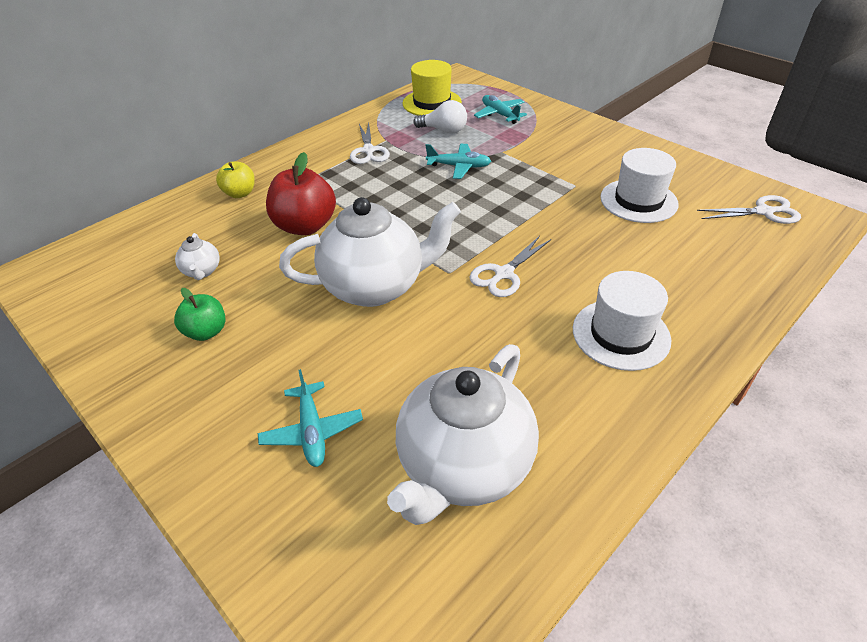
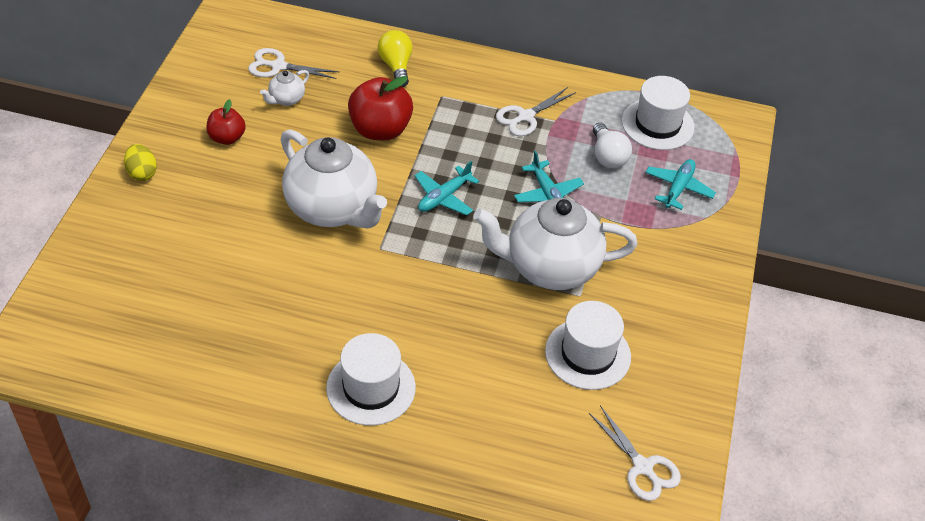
camera: 55 degrees right, 5 degrees up
(182, 425) = (142, 173): none -> yellow egg
(206, 332) = (227, 138): green apple -> red apple
(240, 193) = (396, 66): yellow apple -> yellow light bulb
(312, 431) = (171, 239): turquoise plane -> turquoise plane (444, 197)
(432, 103) = (657, 124): yellow hat -> white hat
(463, 466) = (184, 331): white teapot -> white teapot (550, 267)
(503, 274) = (401, 285): white scissors -> white scissors (278, 66)

